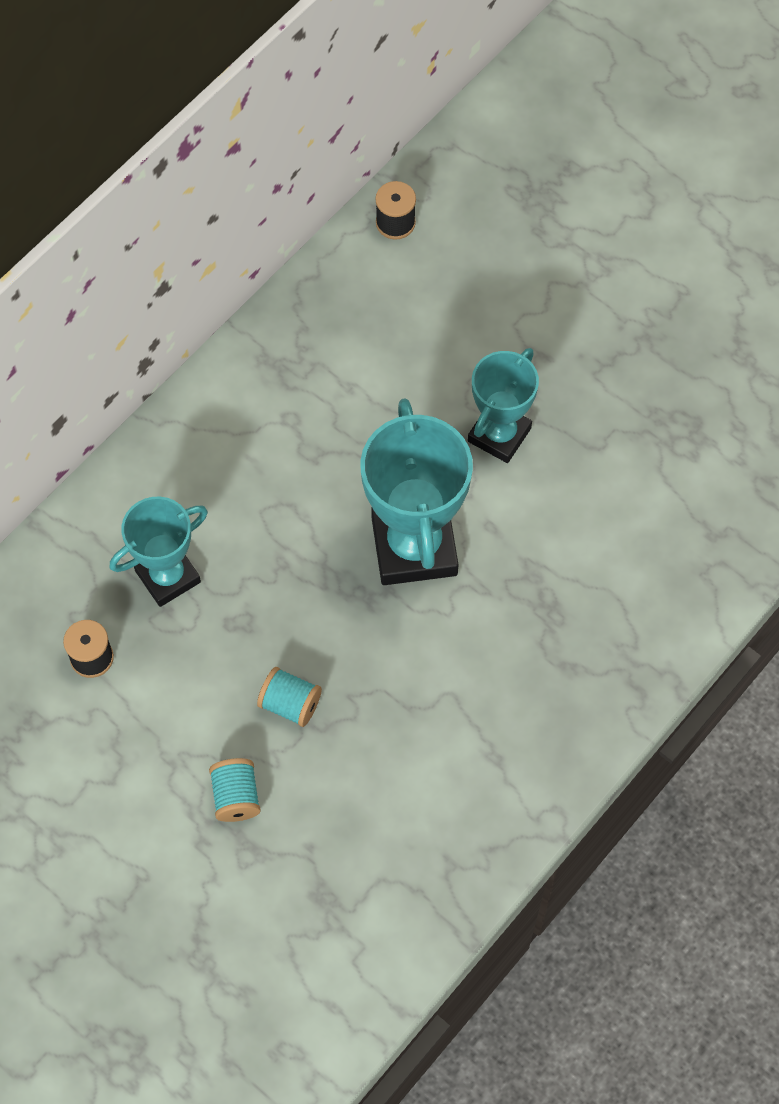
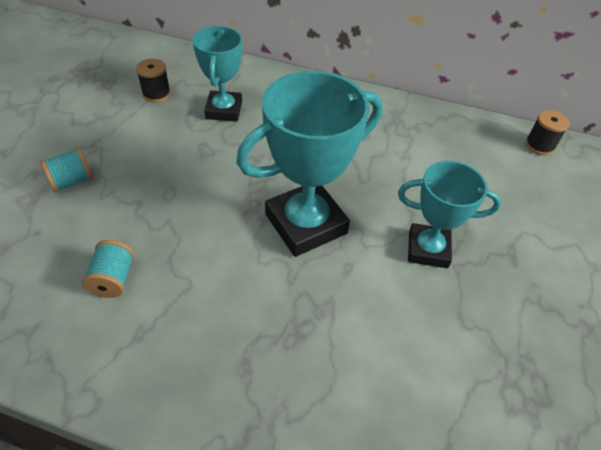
camera: 65 degrees right, 15 degrees down
(167, 576) = (224, 110): turquoise trophy -> turquoise trophy turned 60 degrees clockwise
(290, 704) = (151, 190): turquoise spool -> turquoise spool (113, 279)

